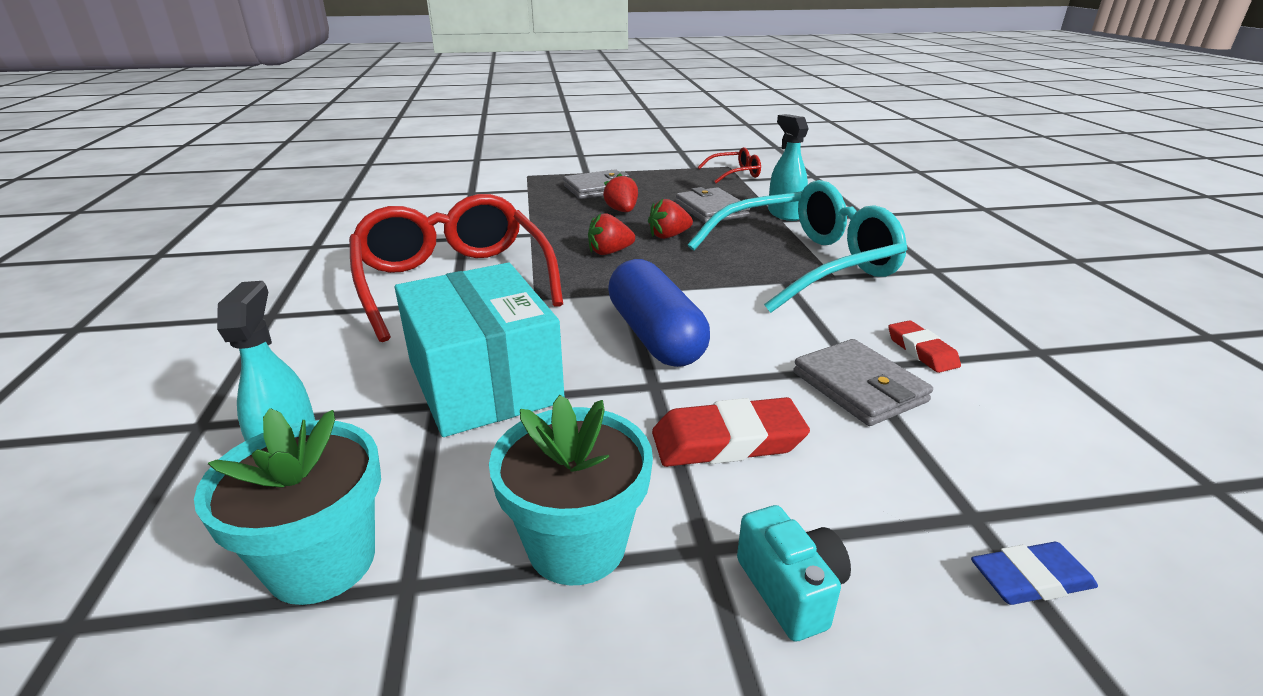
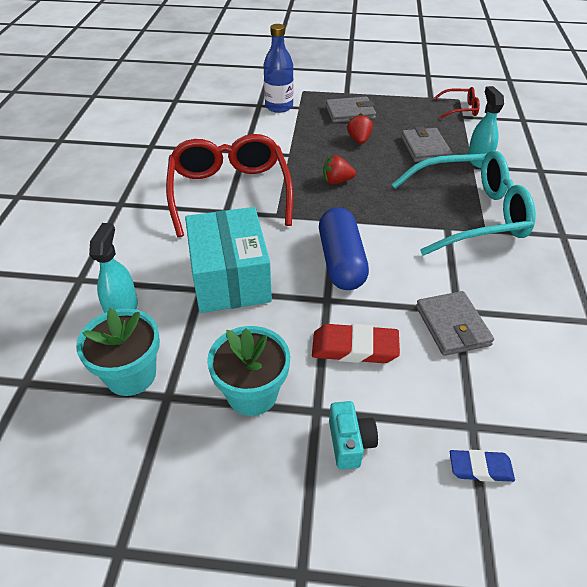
camera: 15 degrees right, 15 degrees up
(500, 191) = (279, 106): none -> blue bottle
(668, 236) = (383, 171): red strawberry -> none
(921, 351) = (509, 306): red eraser -> none

